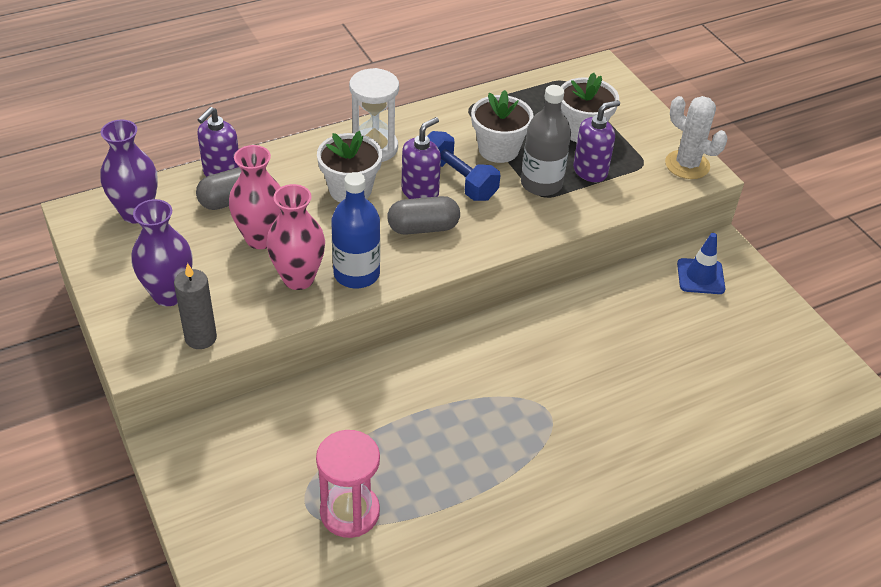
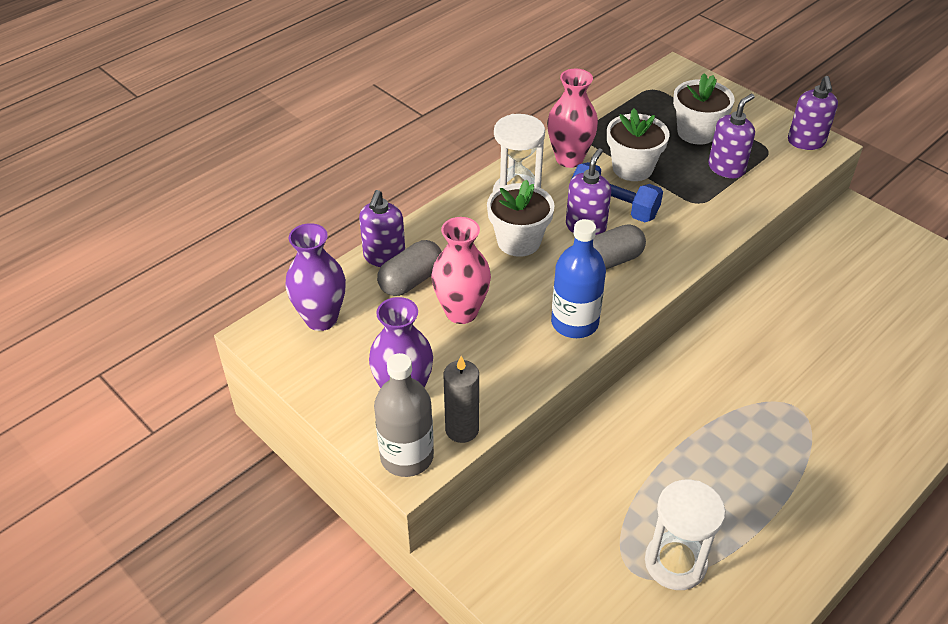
camera: 15 degrees left, 0 degrees up
(298, 278) = (522, 342): pink vase -> pink vase (569, 159)
(349, 512) = (675, 563): pink hourglass -> white hourglass
(541, 184) = (691, 191): grey bottle -> grey bottle (407, 456)
(687, 165) = (806, 142): white cactus -> purple soap dispenser
(700, 276) = (852, 243): blue traffic cone -> none

